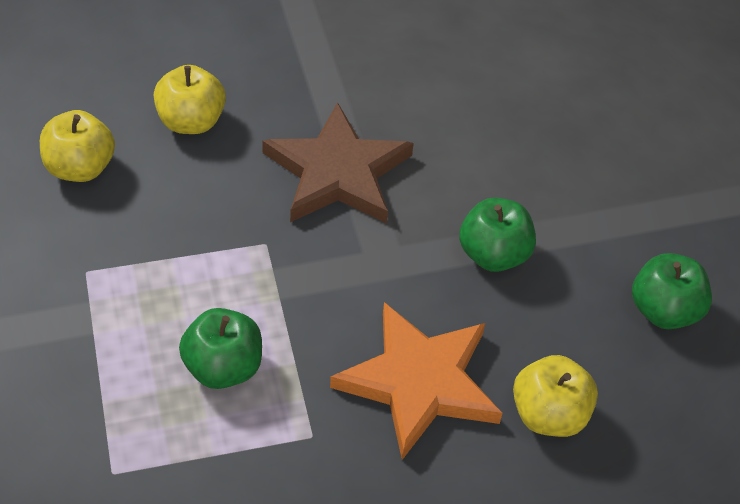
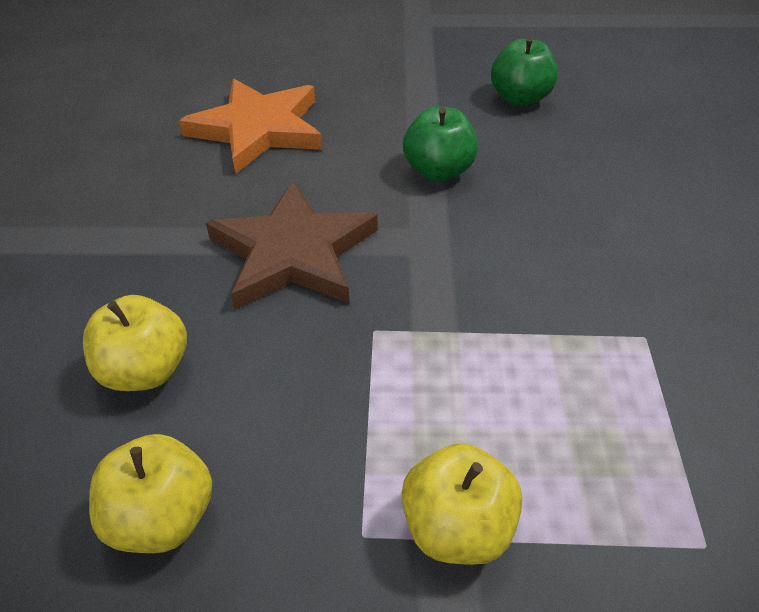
camera: 70 degrees left, 5 degrees down
(223, 367) = (548, 400): green apple -> none
(419, 382) = (580, 246): orange star -> orange star (258, 129)
(549, 415) = (621, 176): yellow apple -> yellow apple (457, 527)

